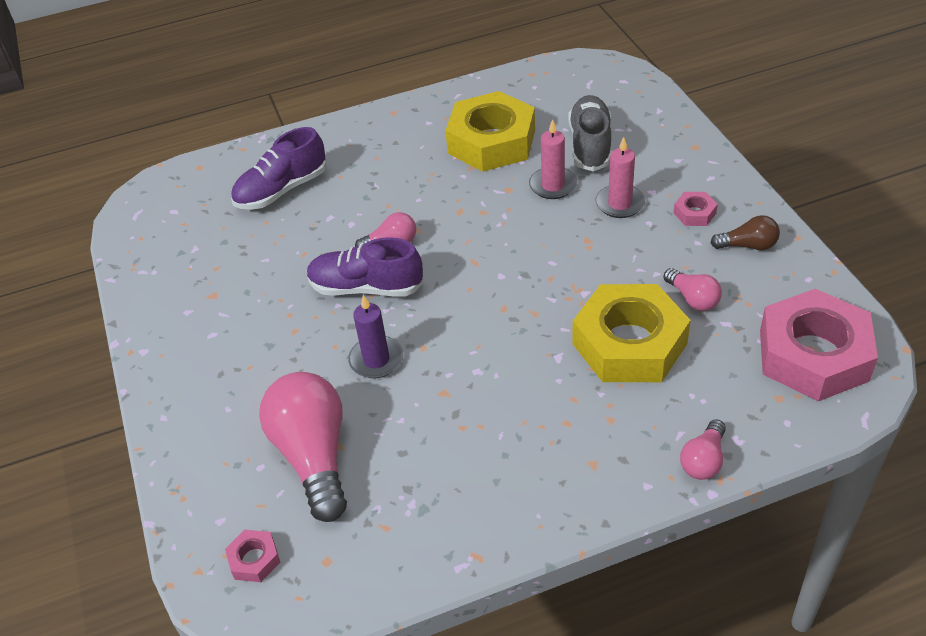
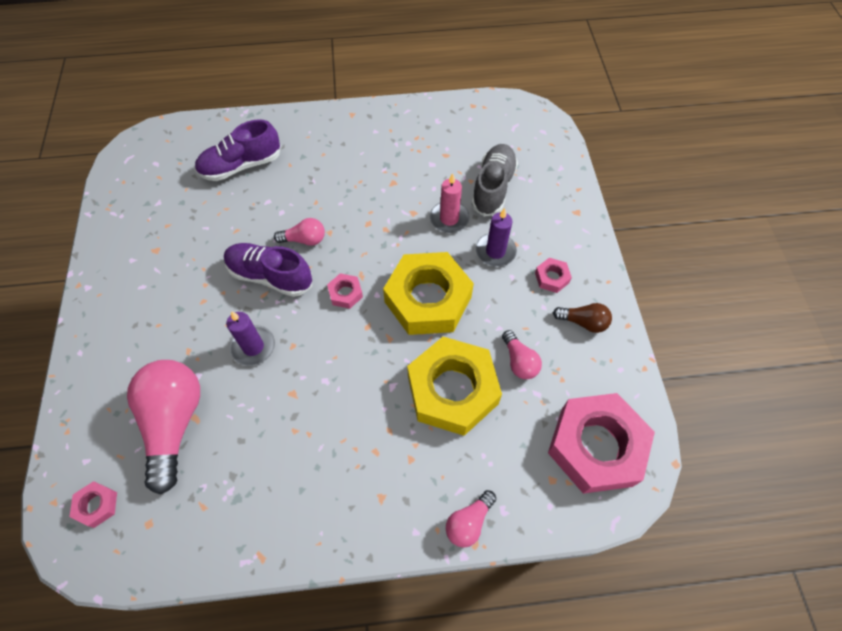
camera: 10 degrees right, 15 degrees up
(463, 283) = (345, 293): none -> pink nut
(491, 141) = (417, 163): yellow nut -> yellow nut (428, 299)
(620, 204) = (495, 251): pink candle -> purple candle

